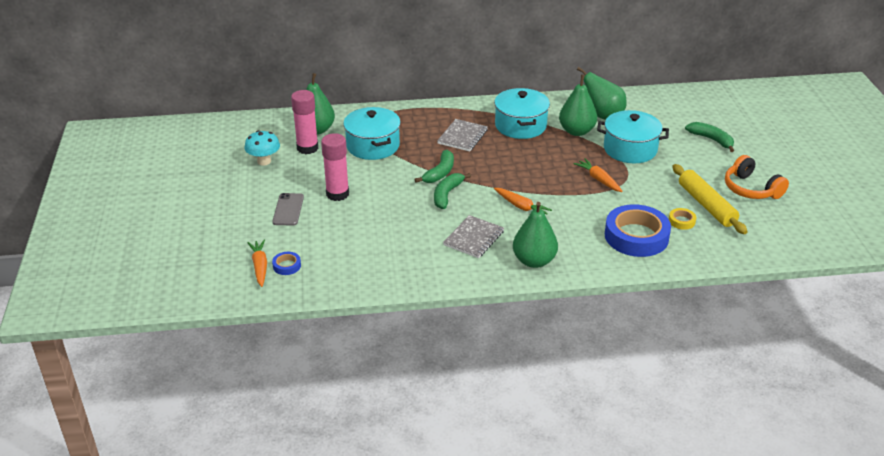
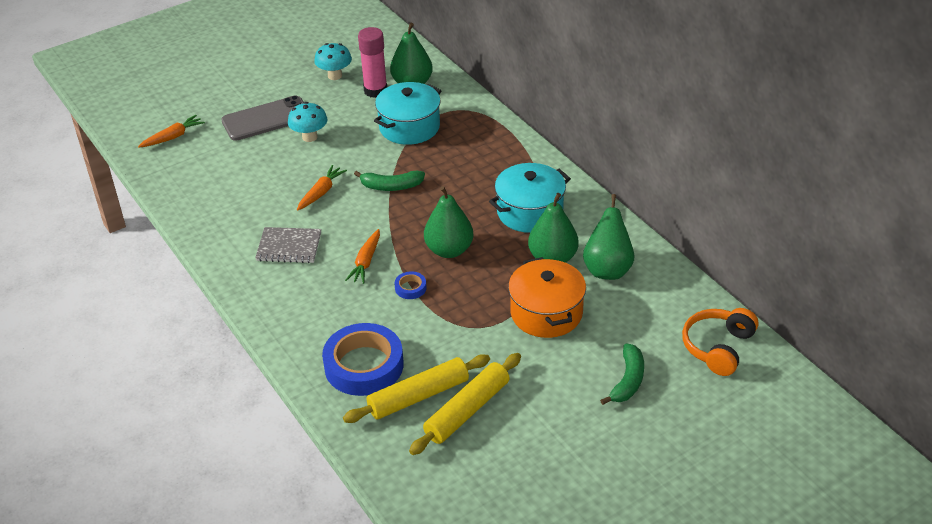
camera: 65 degrees right, 5 degrees up
(287, 266) = (182, 151): blue tape -> blue tape (410, 288)
(288, 209) = (266, 119): grey phone -> grey phone, size x1.61
(337, 194) = (309, 137): pink glue stick -> turquoise mushroom
(447, 194) = (354, 204): green banana -> none
(462, 136) = (473, 178): grey notebook -> none
(534, 261) = (273, 300): green pear -> green pear (449, 250)
(598, 179) = (460, 305): orange carrot -> orange carrot (321, 192)
(630, 149) = (546, 313): turquoise pot -> orange pot
(681, 221) = (418, 396): yellow tape -> yellow rolling pin
(751, 189) = (533, 445): orange headphones -> orange headphones (718, 347)

